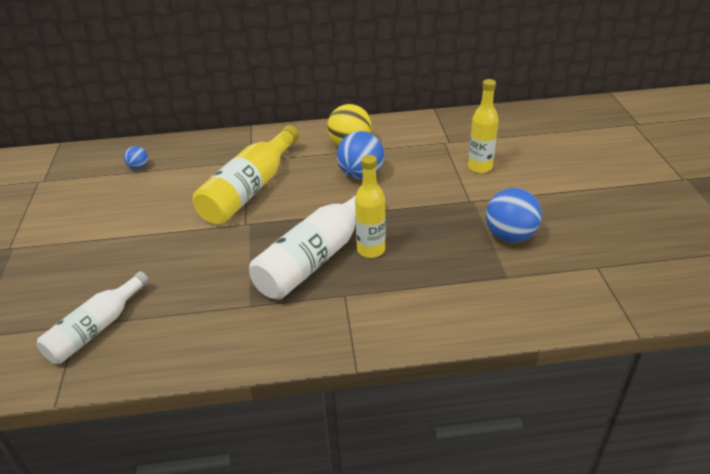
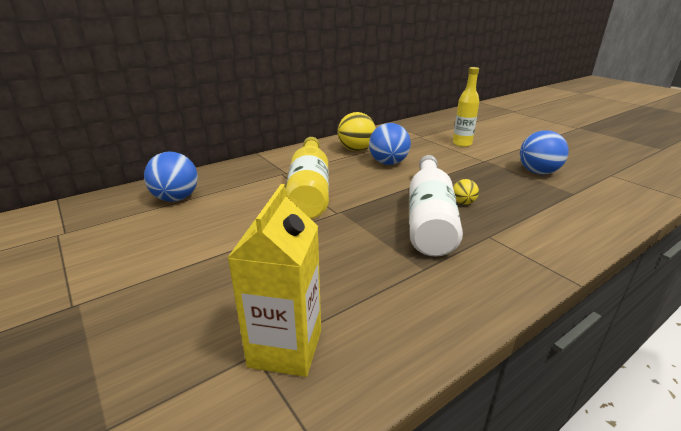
camera: 30 degrees left, 10 degrees down
(96, 329) = (285, 348): white bottle -> yellow carton
(138, 167) = (176, 198): blue ball -> blue ball, size x1.96
(371, 250) = (463, 203): yellow bottle -> yellow ball

